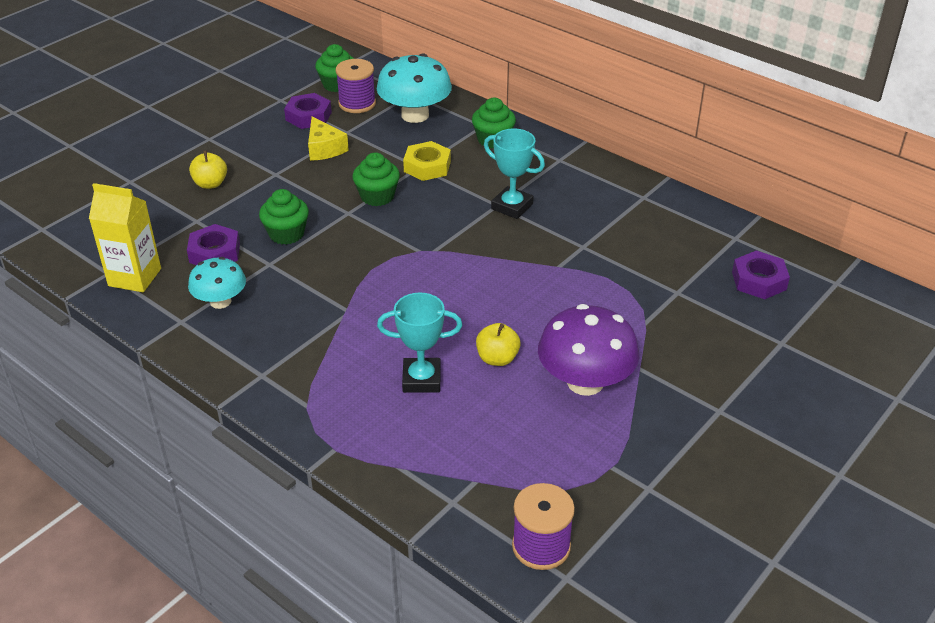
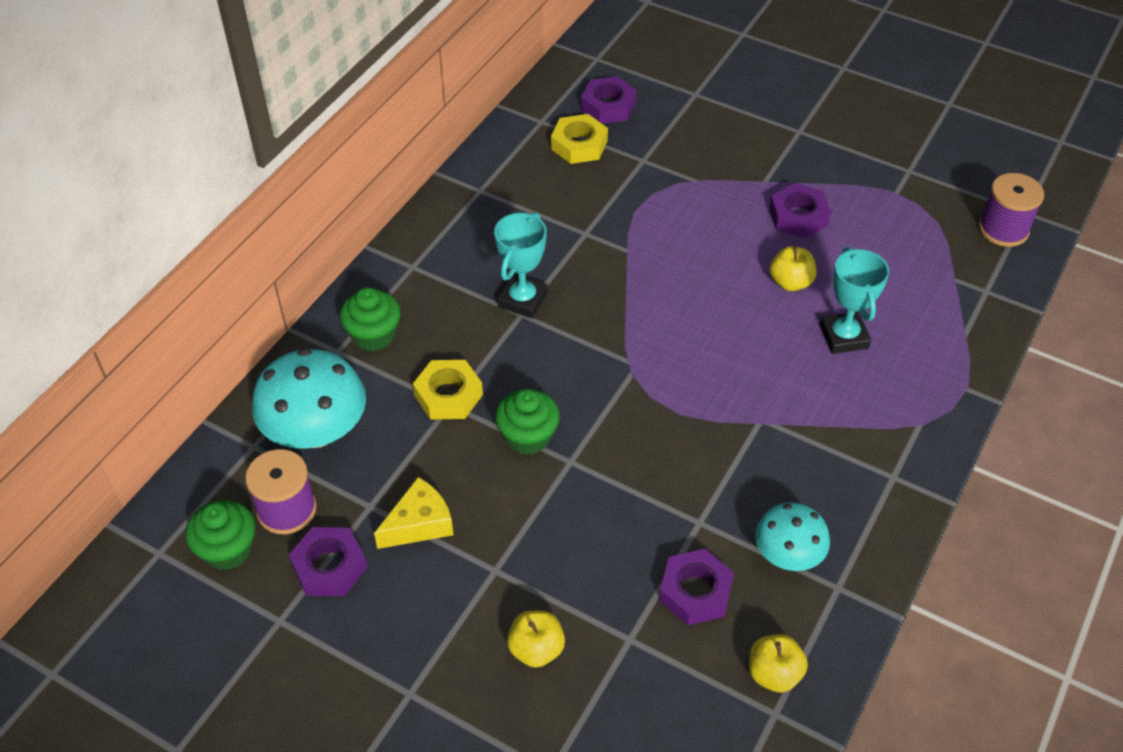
camera: 100 degrees left, 10 degrees up
(135, 277) = (774, 674): yellow carton -> yellow apple
(286, 234) = (633, 519): green cupcake -> none
(585, 382) = (798, 216): purple mushroom -> purple nut
(701, 256) = (579, 145): none -> yellow nut

